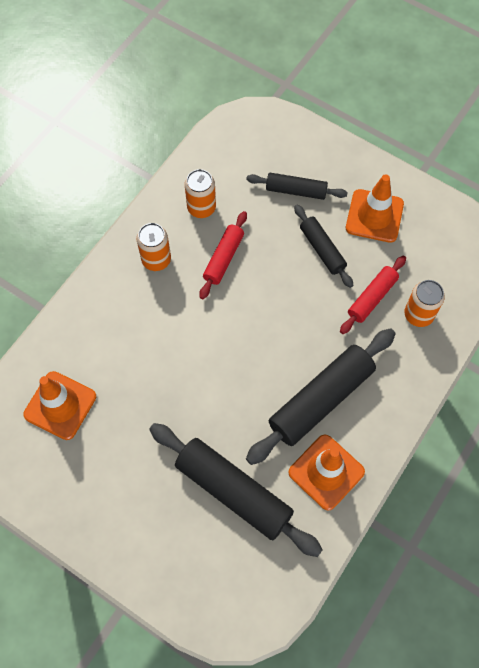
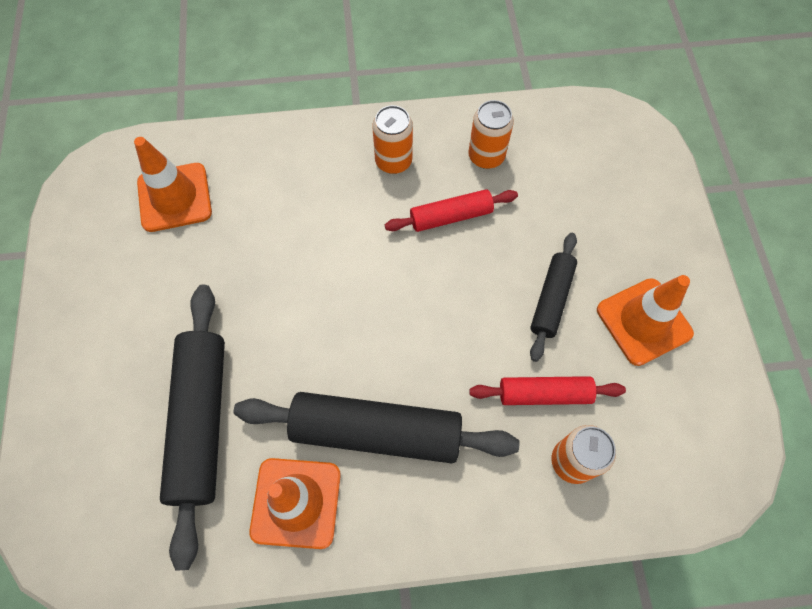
camera: 50 degrees right, 0 degrees up
(296, 190) = (592, 223): black rolling pin -> none

